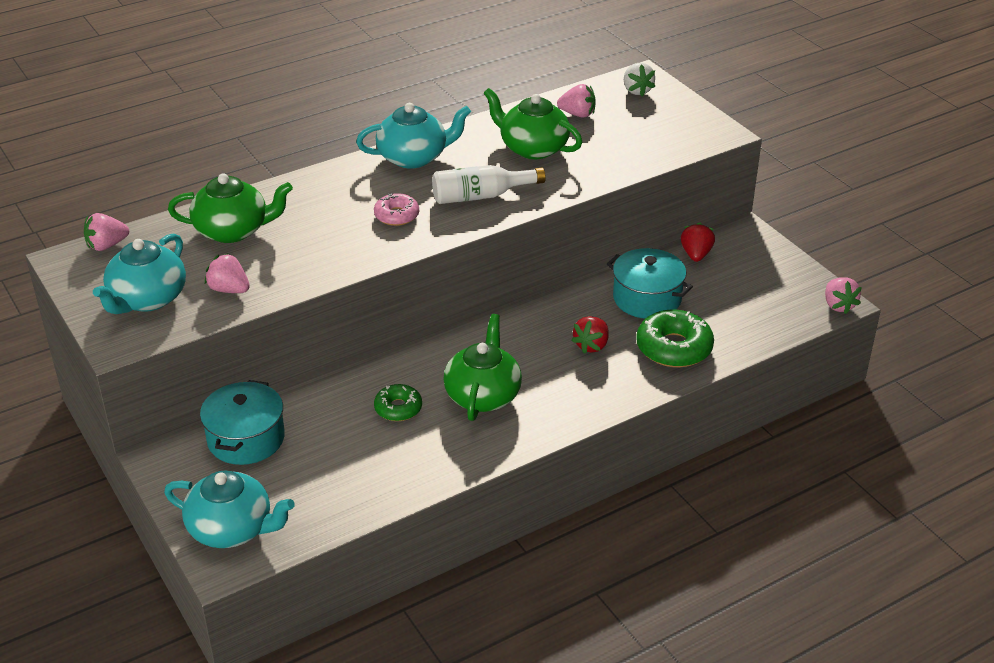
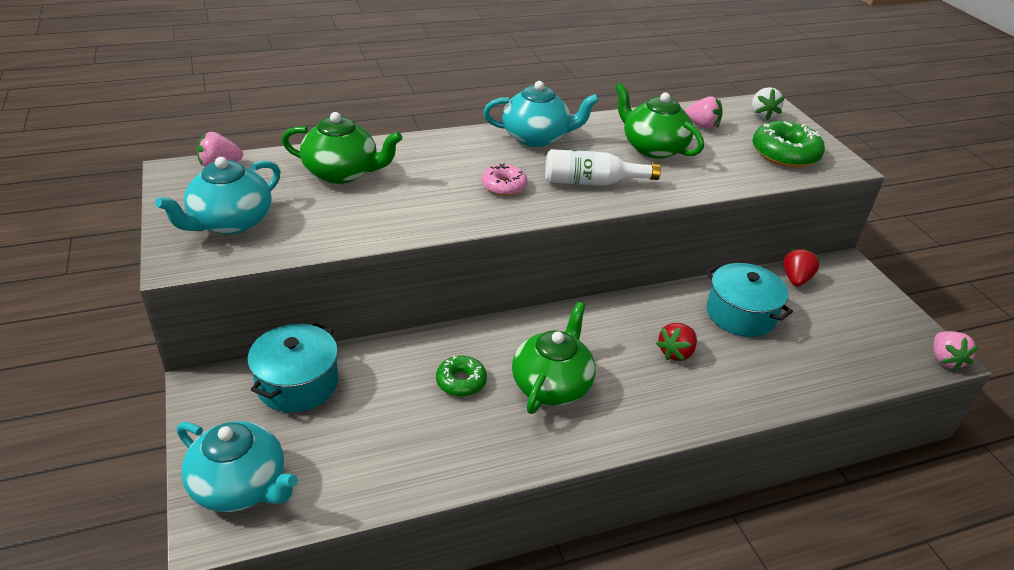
camera: 10 degrees right, 0 degrees up
(229, 289) = (313, 227): pink strawberry -> none
(674, 348) = (762, 372): green donut -> green donut (785, 154)

